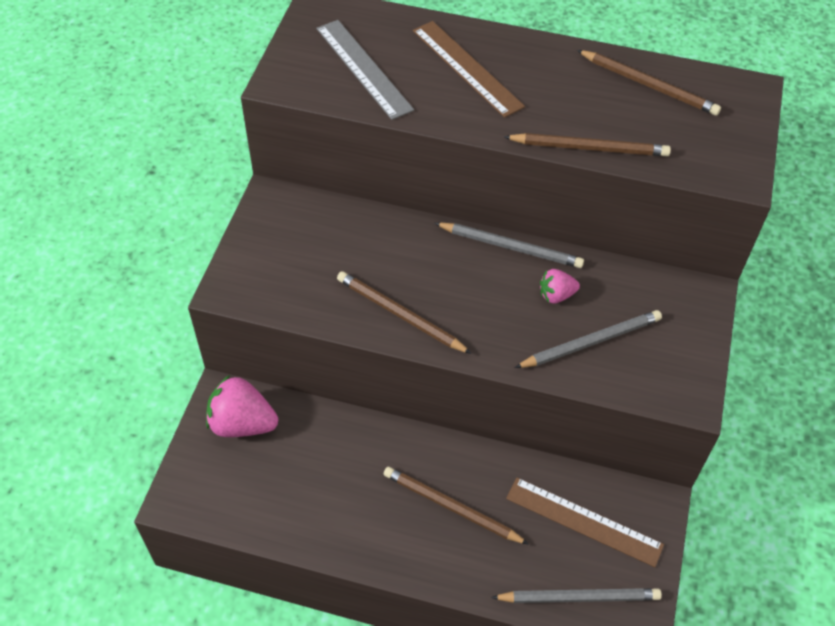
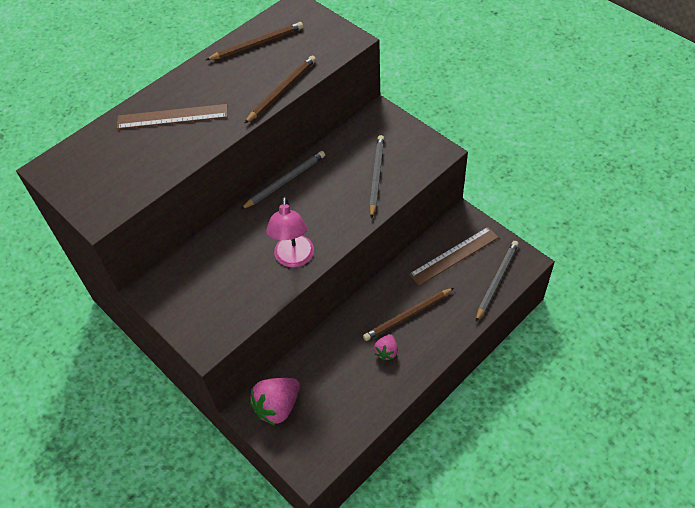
camera: 55 degrees left, 0 degrees up
(363, 68) = (126, 167): grey ruler -> none
(400, 315) = (294, 259): brown pencil -> pink lamp
(556, 295) = (334, 176): pink strawberry -> pink strawberry (386, 351)

